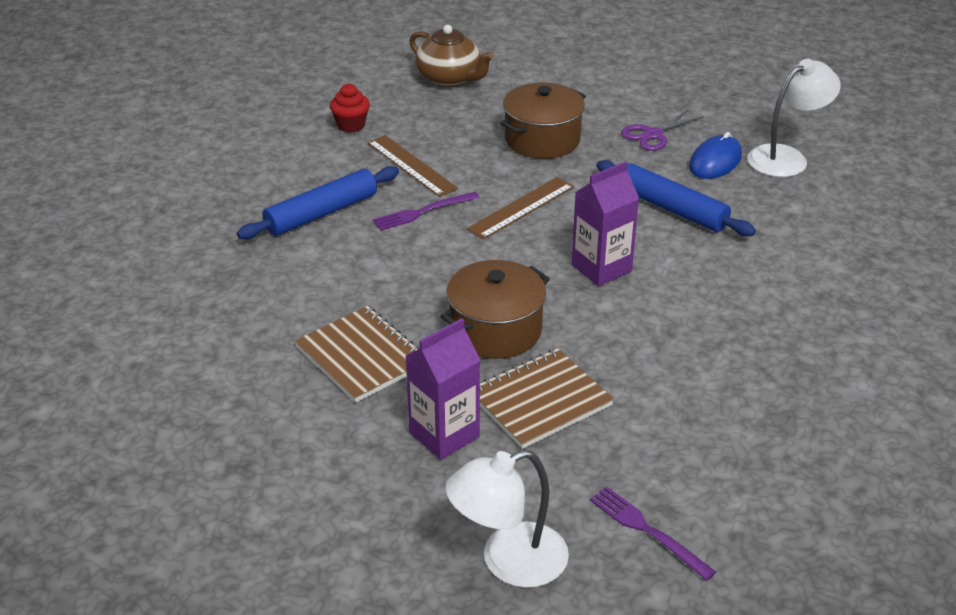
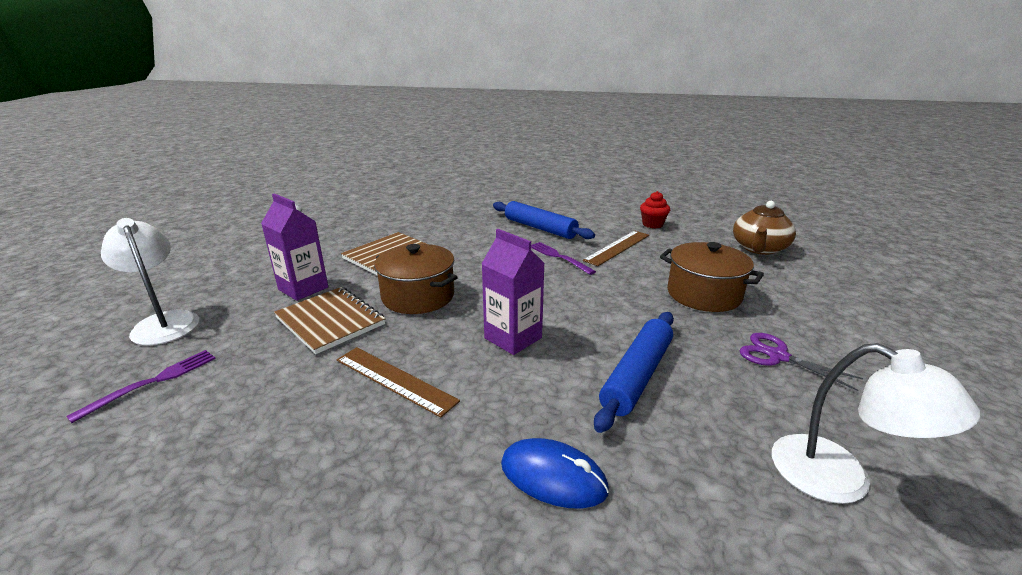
camera: 80 degrees right, 10 degrees down
(521, 208) = (587, 293): brown ruler -> brown ruler (394, 380)
(715, 161) = (764, 406): blue mouse -> blue mouse (553, 477)

